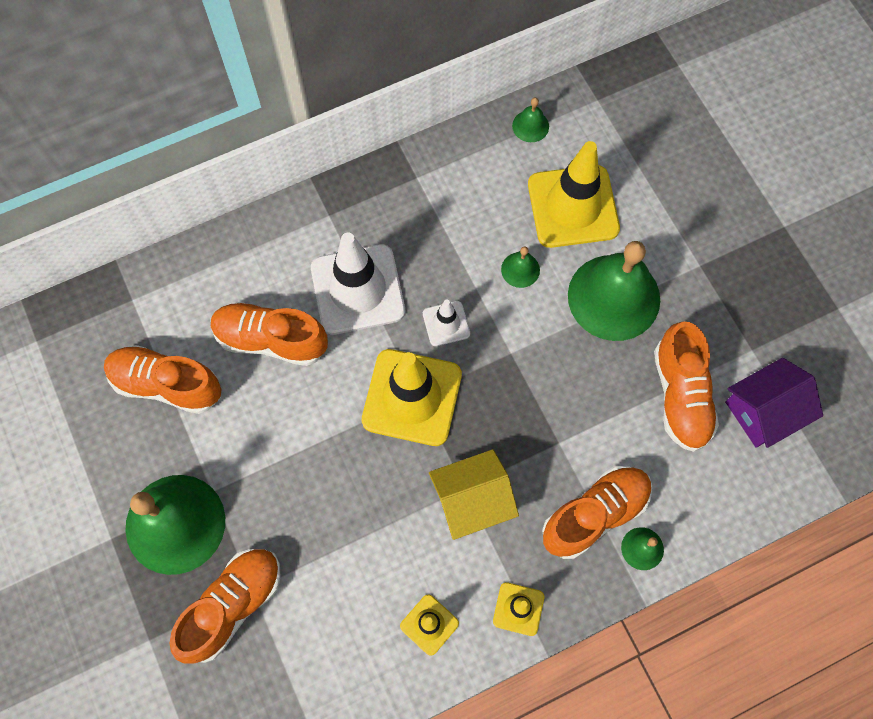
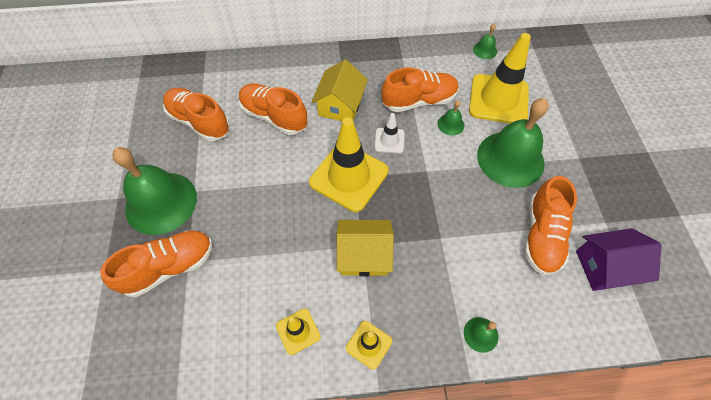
camera: 20 degrees right, 10 degrees down
(357, 289) = (340, 105): white traffic cone -> yellow house
(594, 514) = (451, 296): orange shoe -> orange shoe (419, 101)

